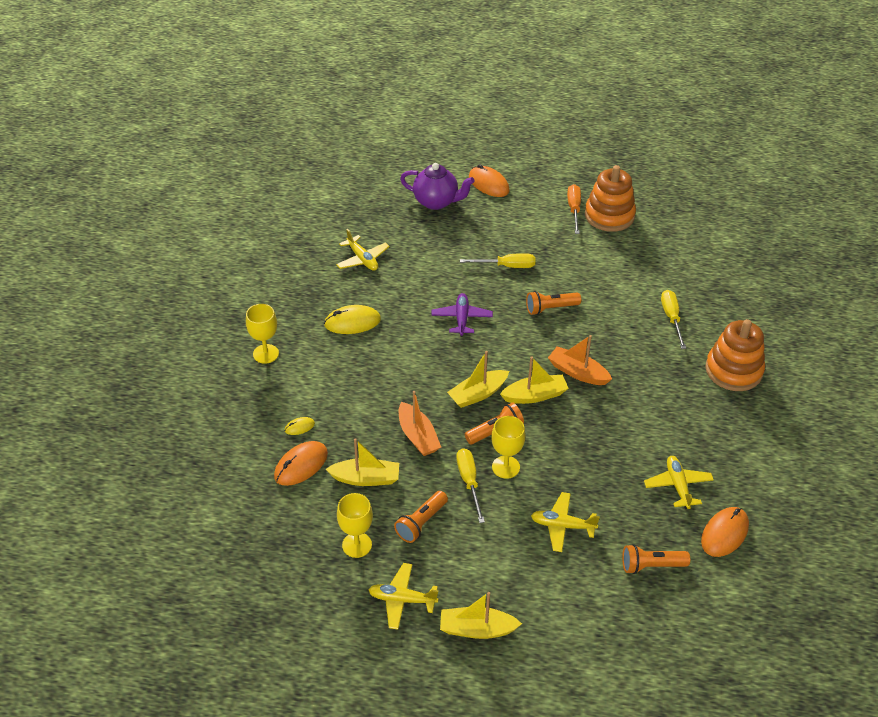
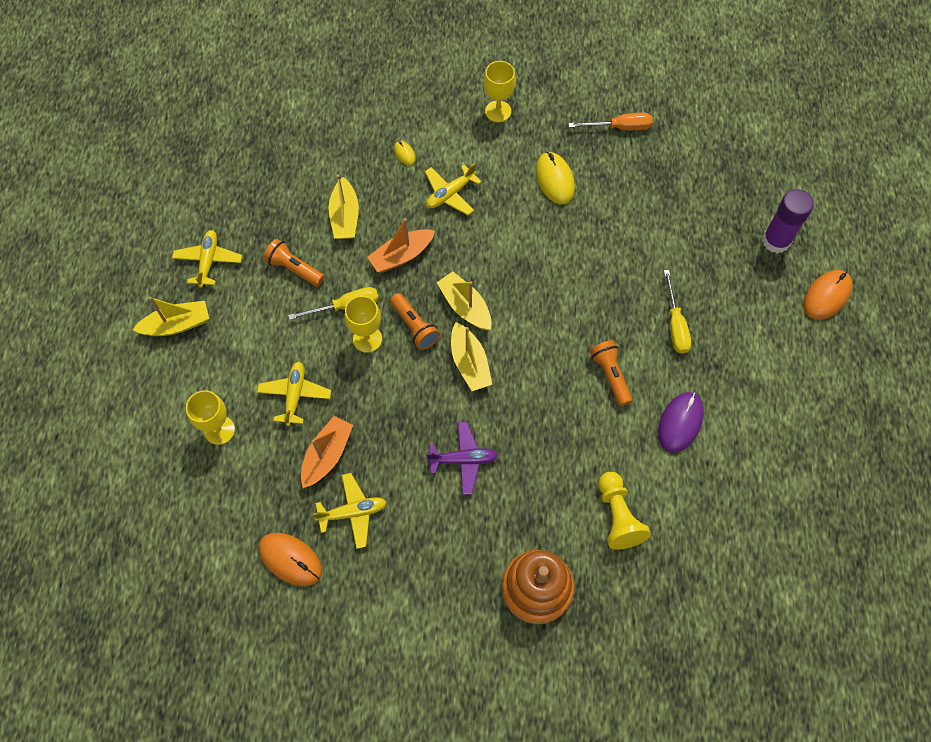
camera: 85 degrees right, 20 degrees up
(301, 465) = (357, 162): orange mouse -> none
(357, 545) = (267, 219): yellow goblet -> yellow goblet (219, 430)
(362, 259) = (656, 177): yellow plane -> yellow plane (450, 194)
(436, 202) = (776, 241): purple teapot -> purple glue stick
(462, 318) = (578, 283): purple plane -> purple plane (463, 460)
(477, 629) = (177, 325): yellow boat -> yellow boat turned 75 degrees clockwise
(574, 209) = (802, 398): orange screwdriver -> orange screwdriver (620, 127)
(578, 372) = (510, 407): orange boat -> orange boat (327, 455)
(593, 274) = (680, 423): none -> purple mouse
(609, 215) = (800, 442): orange stacking toy -> none
(651, 566) = (248, 481): orange flashlight -> none
(671, 318) = (617, 516): yellow screwdriver -> yellow pawn

